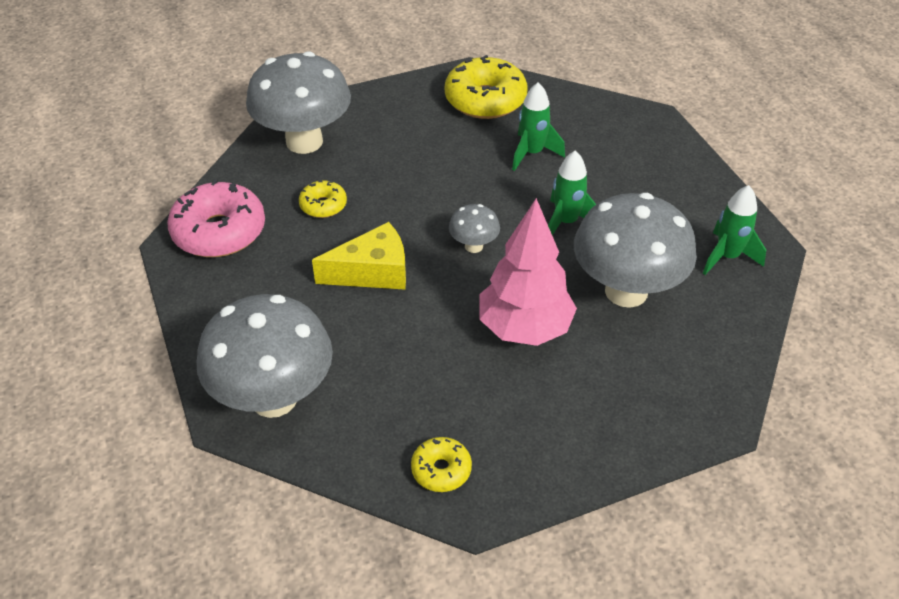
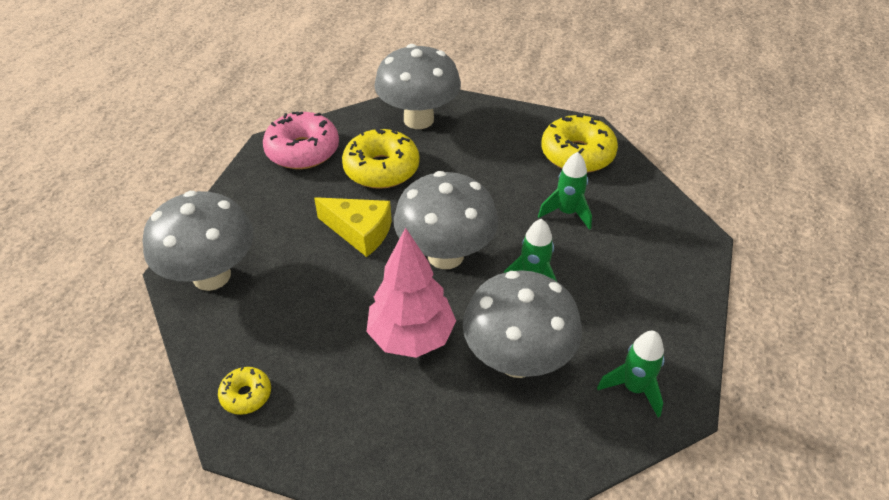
camera: 40 degrees right, 0 degrees up
(323, 205) = (381, 169): yellow donut -> yellow donut, size x1.93
(473, 246) = (445, 255): grey mushroom -> grey mushroom, size x2.21

